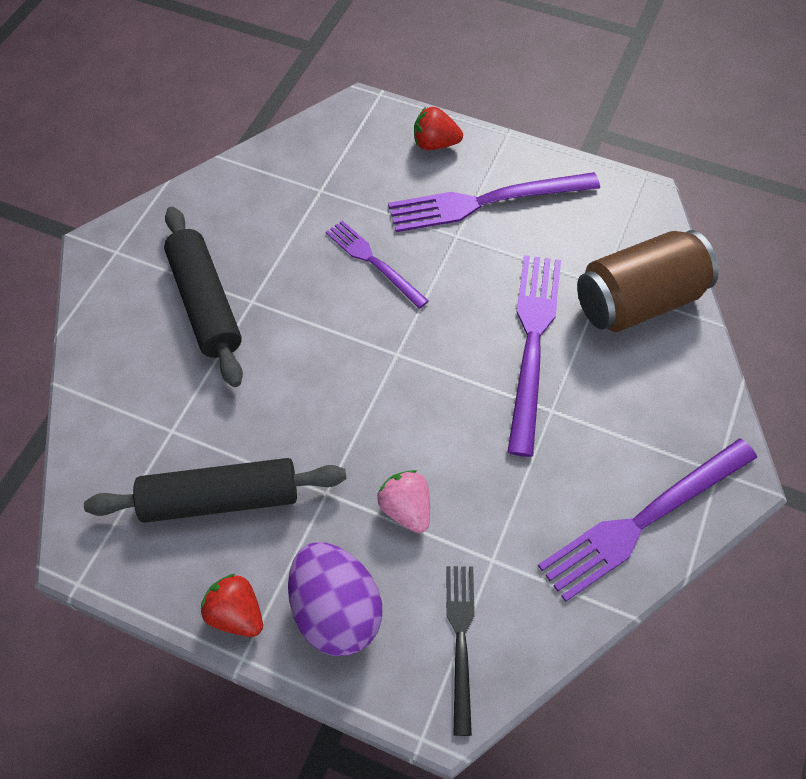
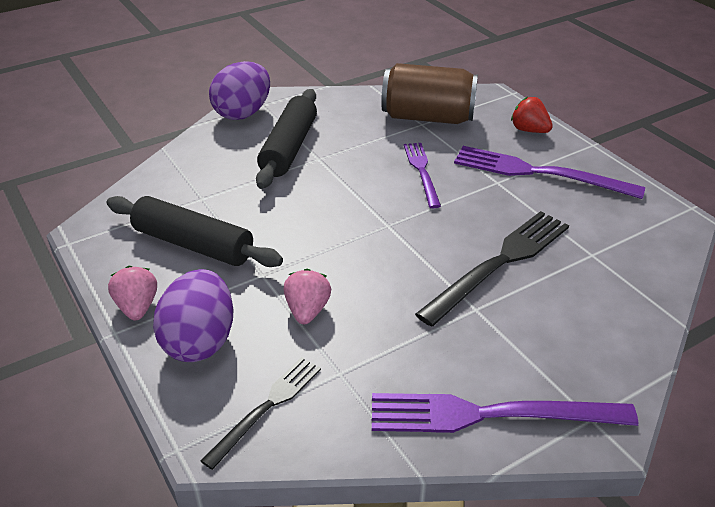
camera: 35 degrees right, 20 degrees down
(104, 277) = (243, 113): none -> purple egg
(236, 614) = (137, 307): red strawberry -> pink strawberry
(532, 343) = (499, 263): purple fork -> black fork
(638, 301) = (616, 277): brown can -> brown can (428, 117)

